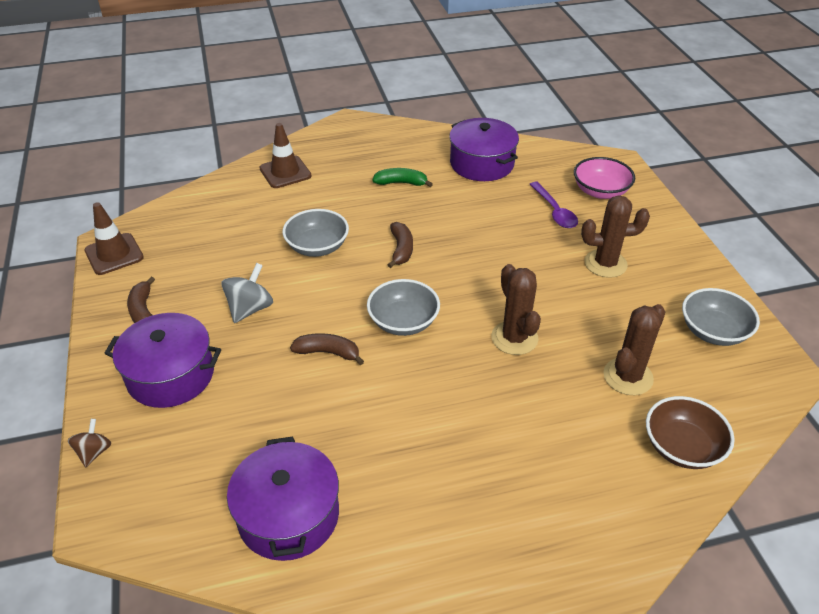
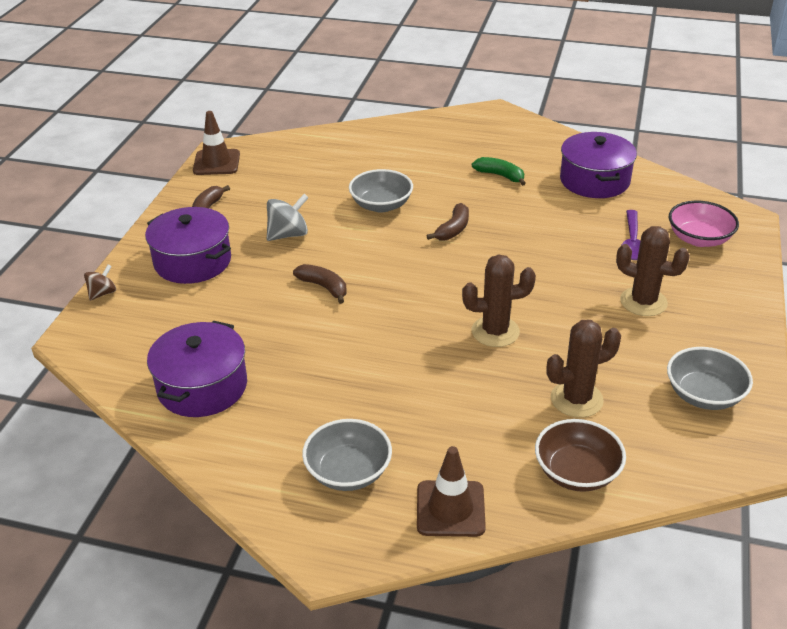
camera: 30 degrees right, 5 degrees down
(285, 172) = (402, 138): brown traffic cone -> brown traffic cone (450, 509)
(403, 322) = (406, 286): grey bowl -> grey bowl (348, 472)
(514, 338) = (495, 331): brown cactus -> brown cactus turned 75 degrees clockwise

